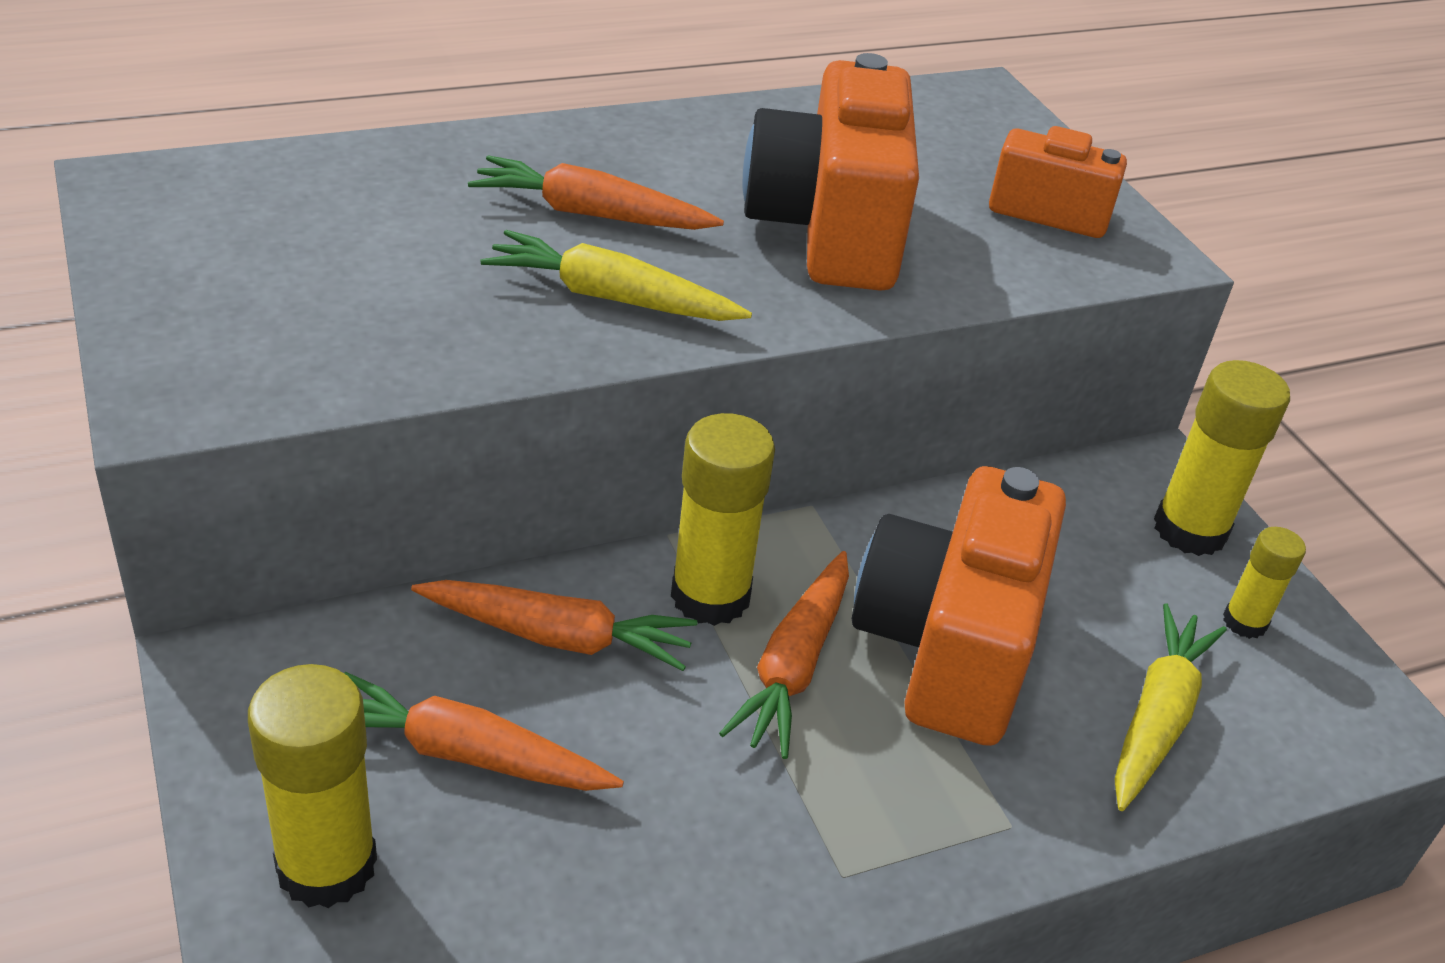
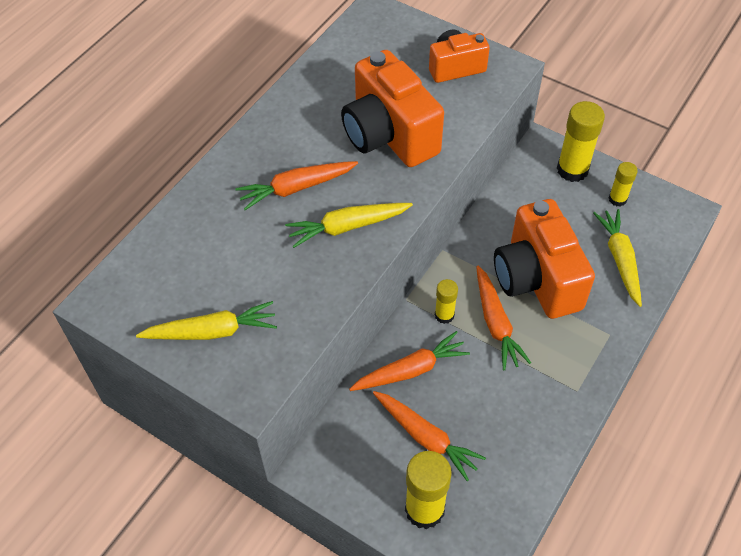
camera: 30 degrees left, 15 degrees up
(227, 300) = (212, 331): none -> yellow carrot
(465, 754) = (426, 437): orange carrot -> orange carrot turned 120 degrees counterclockwise
(710, 596) = (444, 315): yellow glue stick -> yellow glue stick, size x0.56

